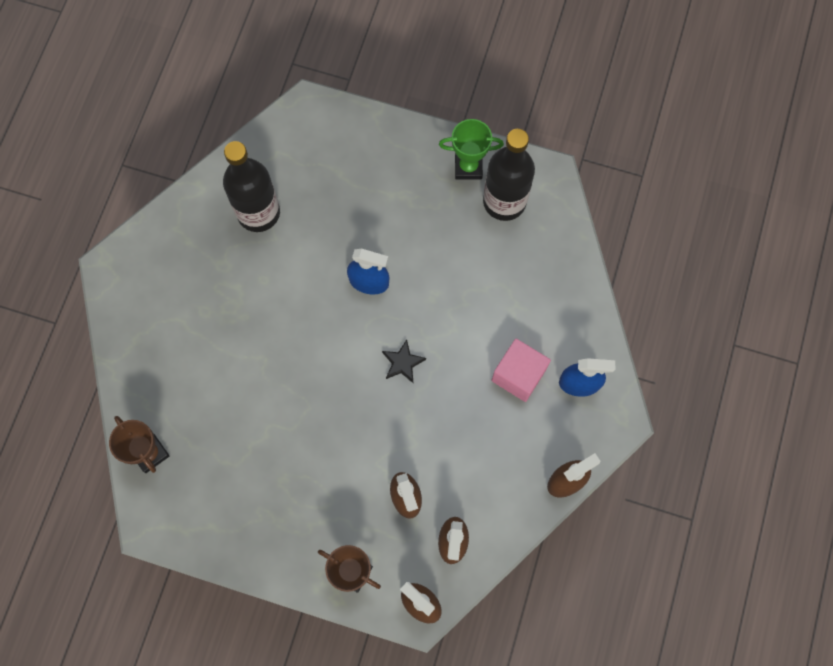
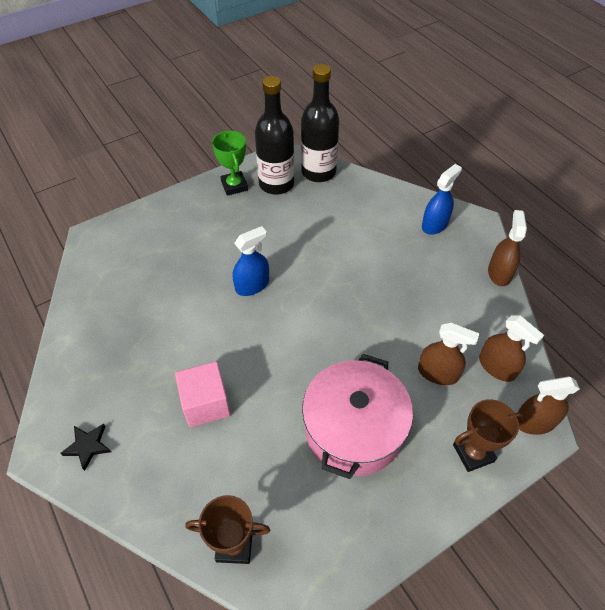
camera: 50 degrees left, 20 degrees down
(258, 213) = (128, 315): black bottle -> black bottle (318, 172)
(300, 468) = (353, 429): none -> pink pot
(402, 363) = (331, 306): black star -> black star (88, 446)
(468, 167) = (234, 186): green trophy -> green trophy turned 60 degrees counterclockwise
(518, 375) = (400, 250): pink cube -> pink cube (206, 403)

